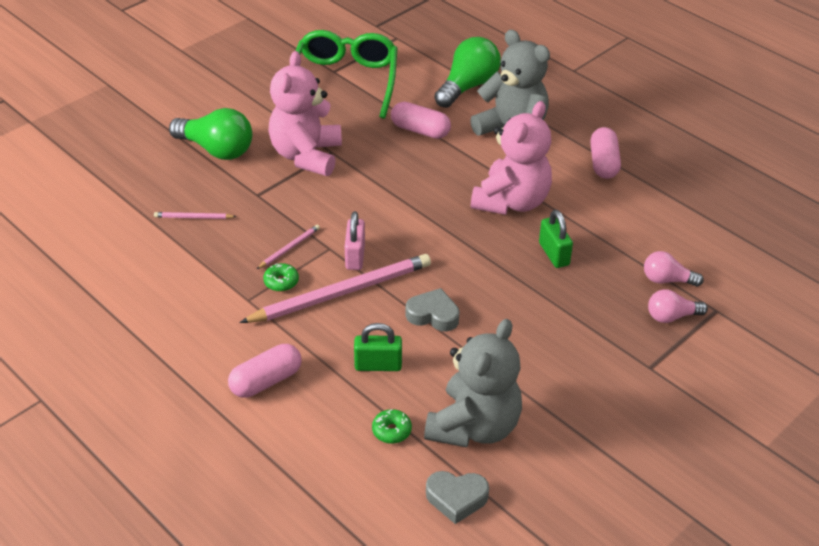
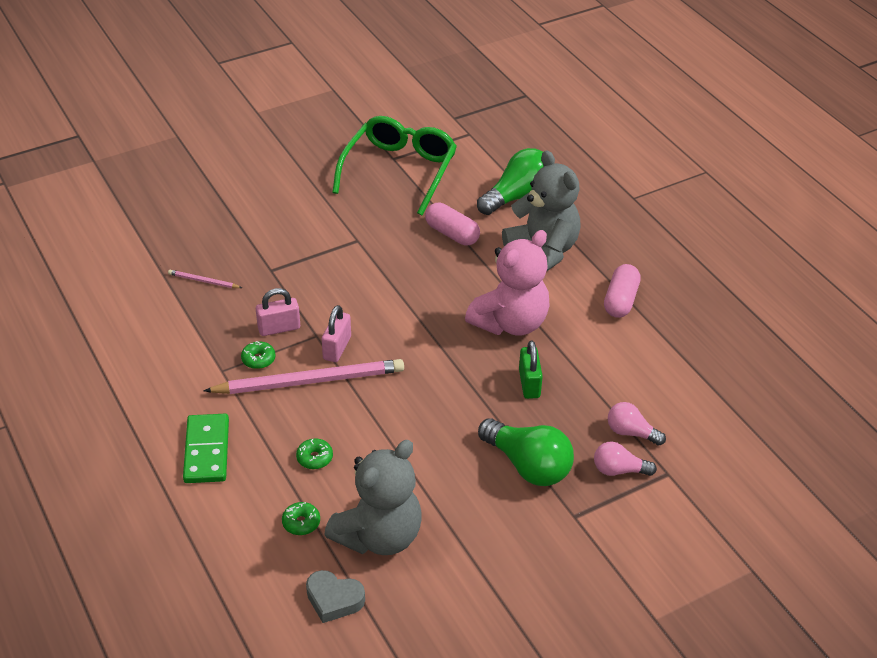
camera: 15 degrees right, 0 degrees up
(217, 150) = (251, 218): green light bulb -> green light bulb (528, 466)
(266, 381) = (207, 451): pink capsule -> green domino
(289, 248) = (279, 328): pink pencil -> pink padlock
(306, 156) = (332, 240): pink teddy bear -> none
(378, 365) = (314, 458): green padlock -> green donut
(433, 315) = (386, 420): grey heart -> none

